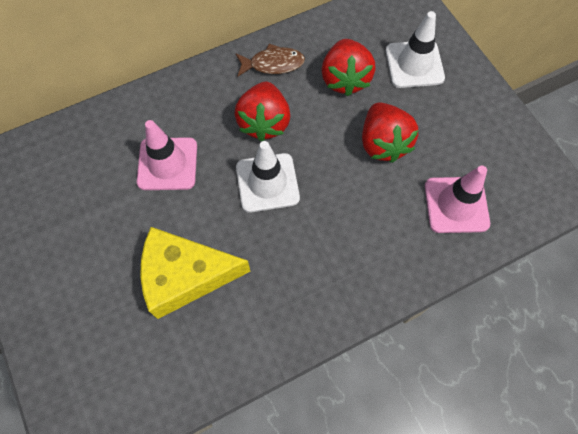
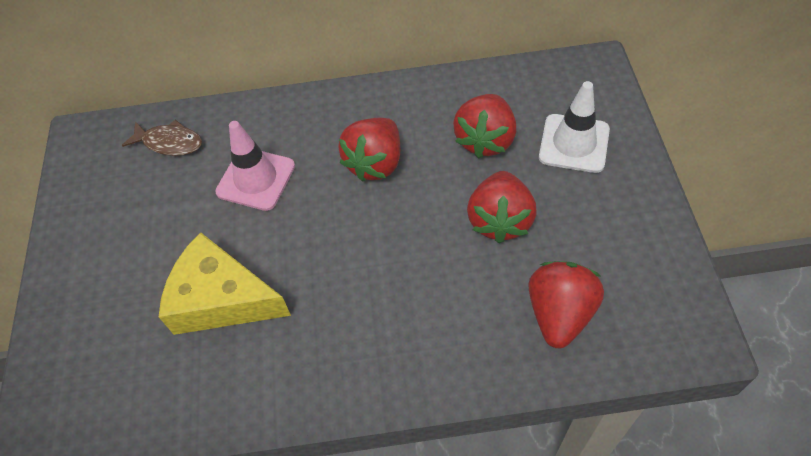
camera: 25 degrees right, 10 degrees down
(267, 183) = (351, 227): white traffic cone -> none
(273, 64) = (412, 105): brown fish -> brown fish (169, 143)
(456, 205) = (559, 313): pink traffic cone -> red strawberry

